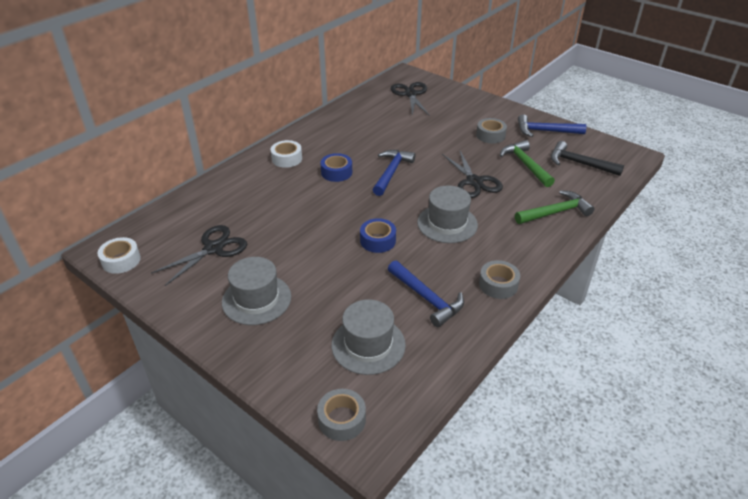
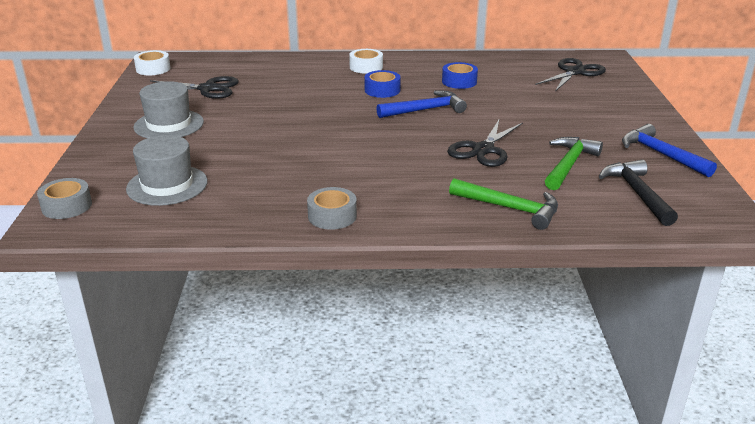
camera: 50 degrees right, 10 degrees down
(378, 240) = (312, 140): blue tape -> blue tape (459, 82)
(427, 298) = (262, 189): blue hammer -> none
(447, 223) = (389, 160): grey hat -> none
(490, 135) = (585, 130): grey tape -> none

